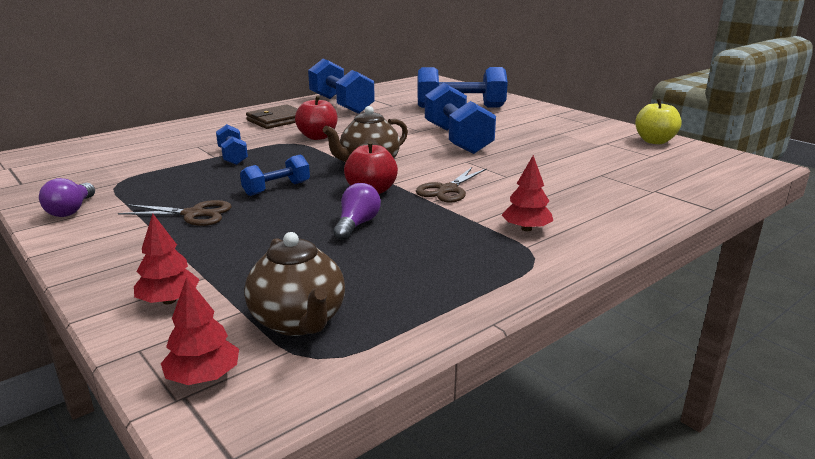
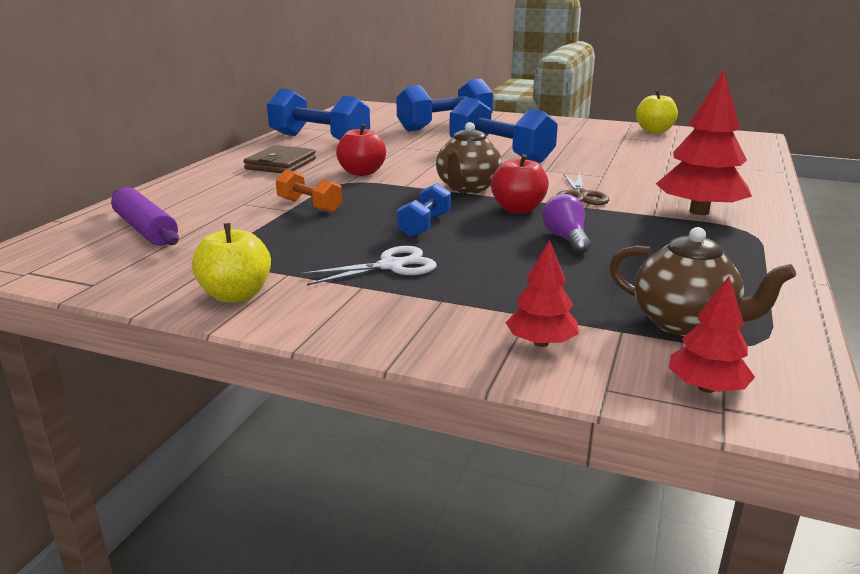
camera: 30 degrees left, 0 degrees up
(71, 210) = (236, 295): purple light bulb -> yellow apple
(111, 153) = (145, 229): none -> purple rolling pin
(193, 214) = (391, 266): brown scissors -> white scissors
(233, 156) = (309, 206): blue dumbbell -> orange dumbbell
(526, 229) = (699, 212): red tree -> red tree, size x1.85

